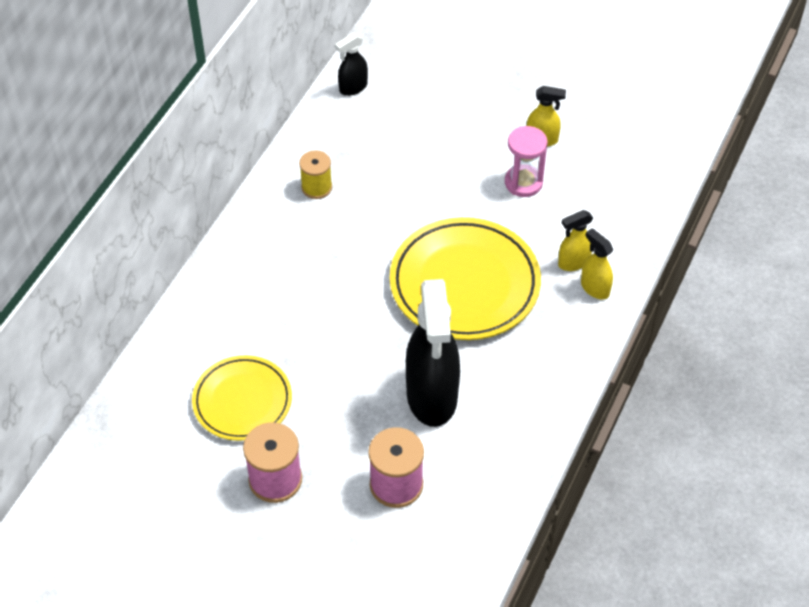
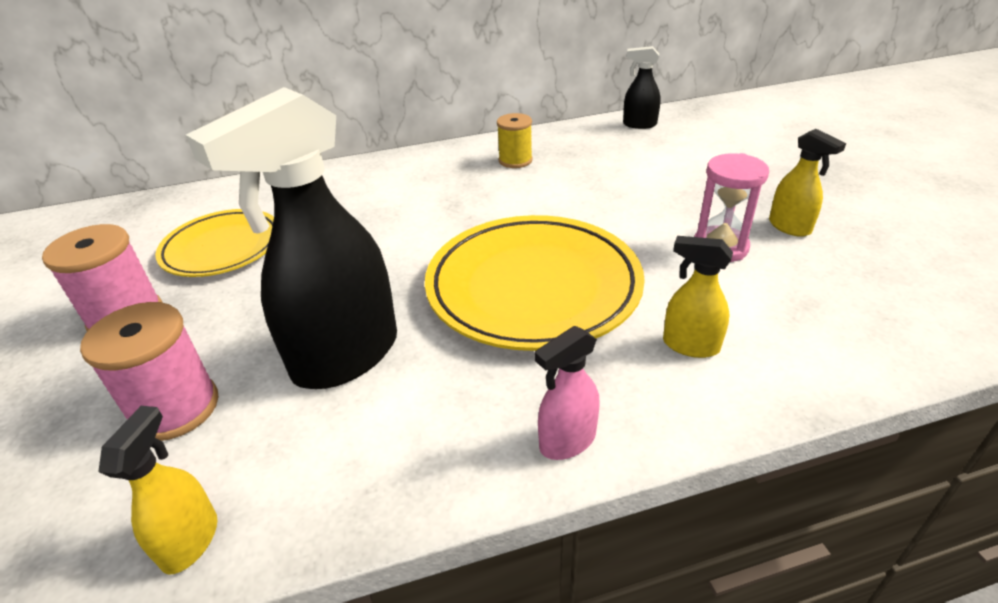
camera: 50 degrees right, 15 degrees down
(578, 351) = (567, 441): none -> pink spray bottle
(594, 288) = (685, 388): yellow spray bottle -> yellow spray bottle (191, 540)

